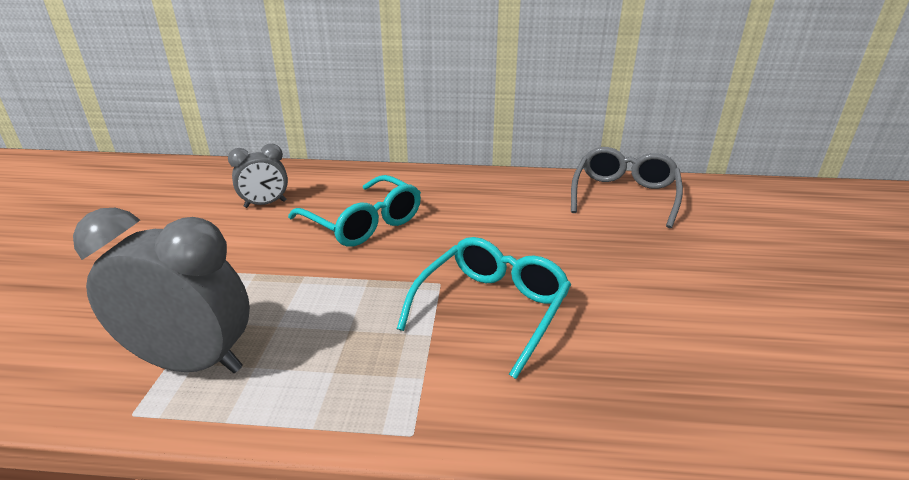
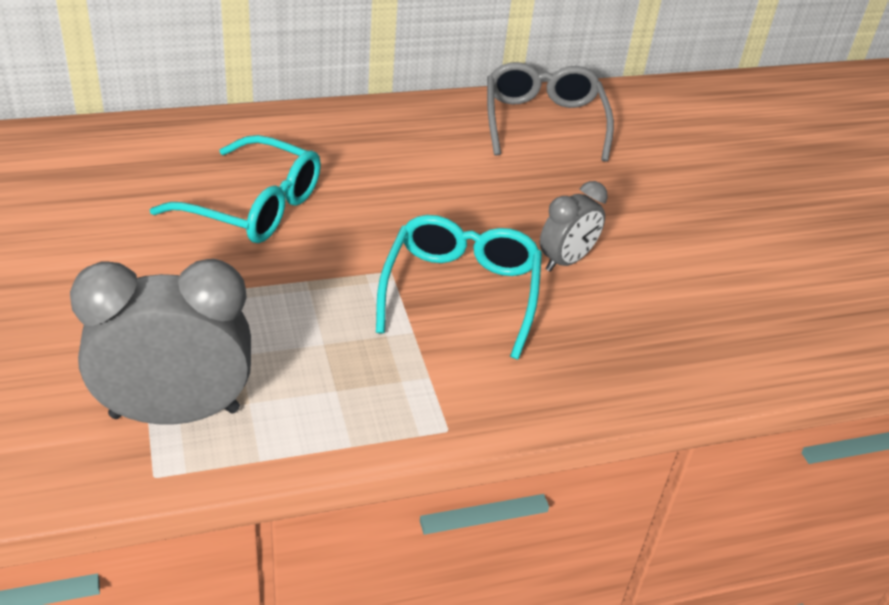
camera: 25 degrees left, 10 degrees up
(265, 204) = (100, 197): grey clock -> grey clock (566, 261)

